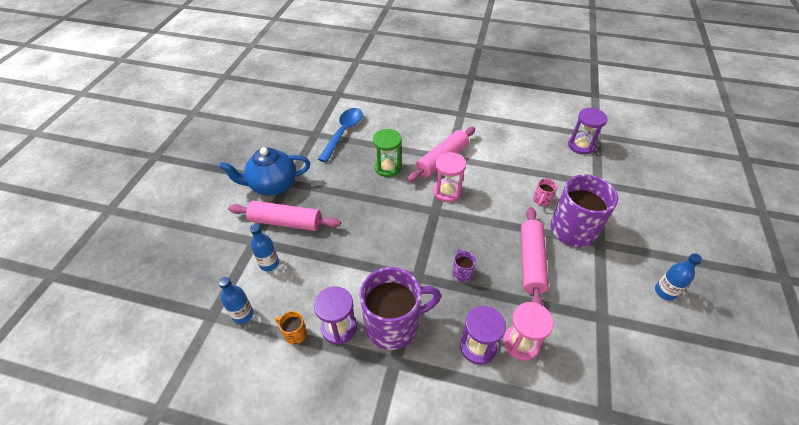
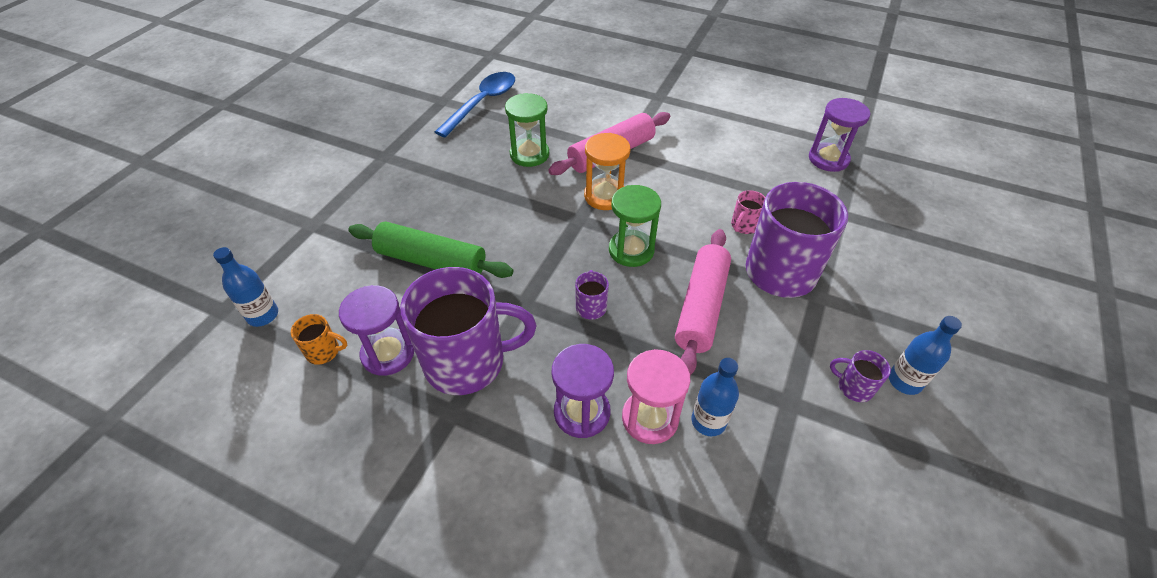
camera: 10 degrees right, 0 degrees up
(269, 263) = (322, 256): blue bottle -> blue bottle (708, 421)
(272, 185) = (362, 157): blue teapot -> none
(286, 222) = (363, 206): pink rolling pin -> none
(295, 333) = (324, 351): orange mug -> orange mug turned 150 degrees clockwise
(346, 256) = (431, 261): none -> green rolling pin
(447, 192) = (605, 196): pink hourglass -> orange hourglass
(475, 228) = (631, 250): none -> green hourglass
(636, 301) = (853, 387): none -> purple mug

